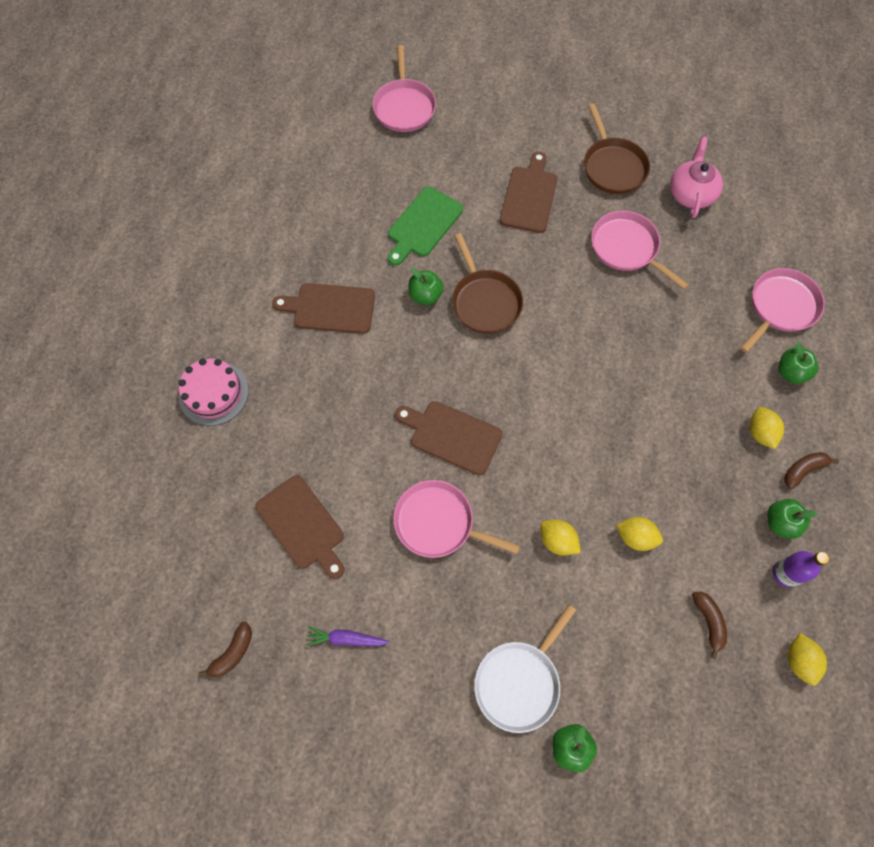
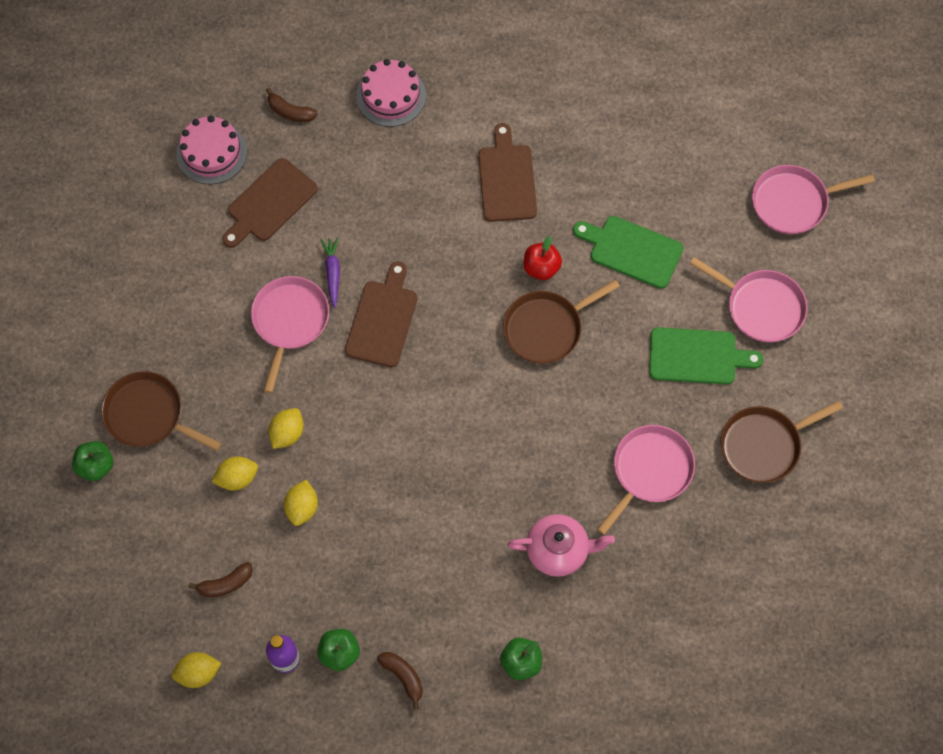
camera: 80 degrees right, 0 degrees up
(228, 577) = (211, 153): none -> pink cake
(232, 653) = (145, 172): brown banana -> brown banana (290, 112)
(346, 639) = (169, 261): purple carrot -> purple carrot (332, 273)
(425, 295) = (541, 268): green apple -> red apple
(519, 682) = (148, 415): white pan -> brown pan
(529, 196) = (697, 356): brown cutting board -> green cutting board
(691, 193) = (746, 539): pink teapot -> pink teapot (558, 550)
(760, 433) = (439, 630): yellow lemon -> yellow lemon (237, 478)
(781, 307) = (606, 650): pink pan -> pink pan (761, 307)

